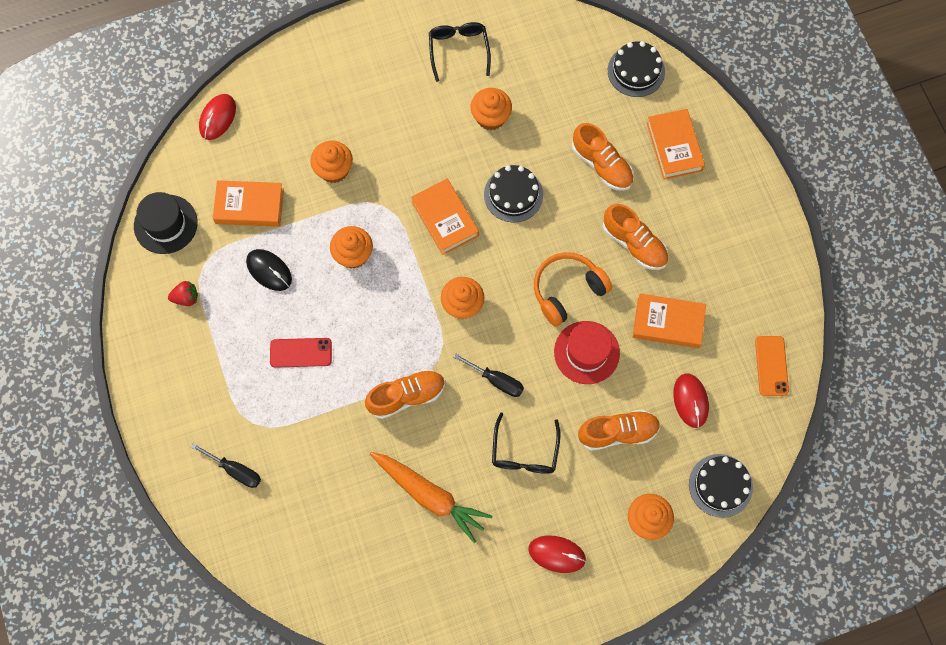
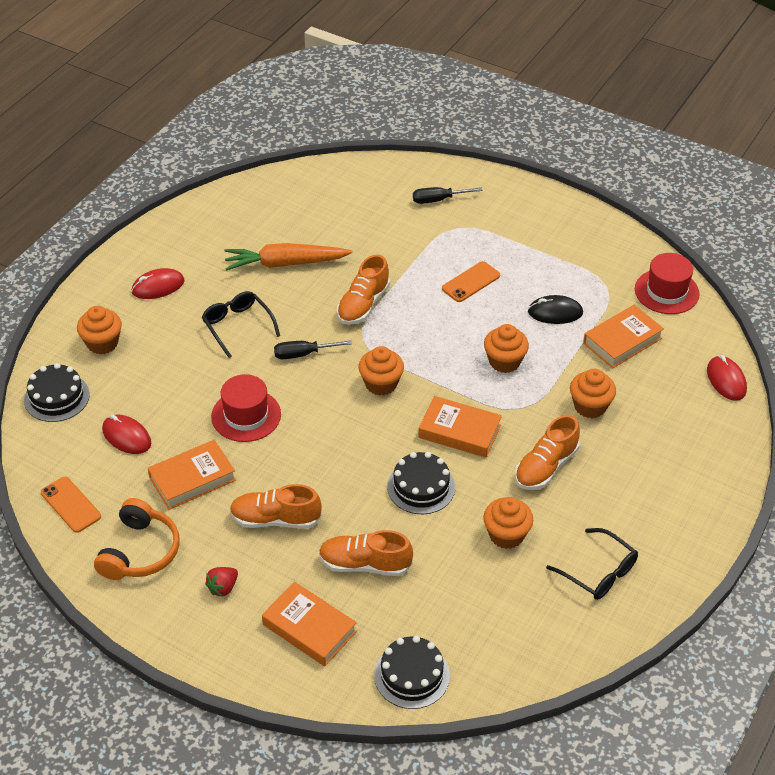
camera: 140 degrees right, 25 degrees down
(165, 224) = (666, 291): black hat -> red hat
(186, 298) = (592, 261): red strawberry -> red strawberry (223, 587)
(301, 352) = (471, 282): red phone -> orange phone
(567, 290) = (303, 447): orange headphones -> orange headphones (140, 551)
(618, 432) = (172, 380): orange shoe -> orange shoe (546, 467)

